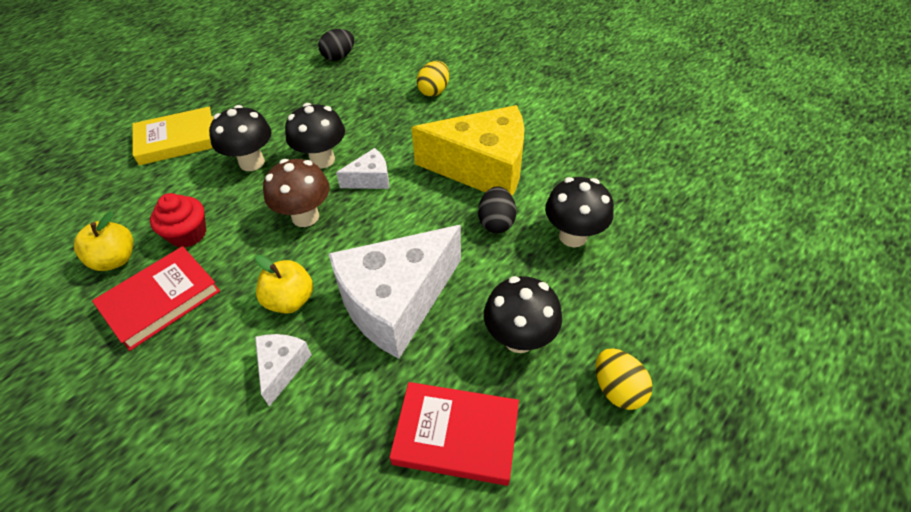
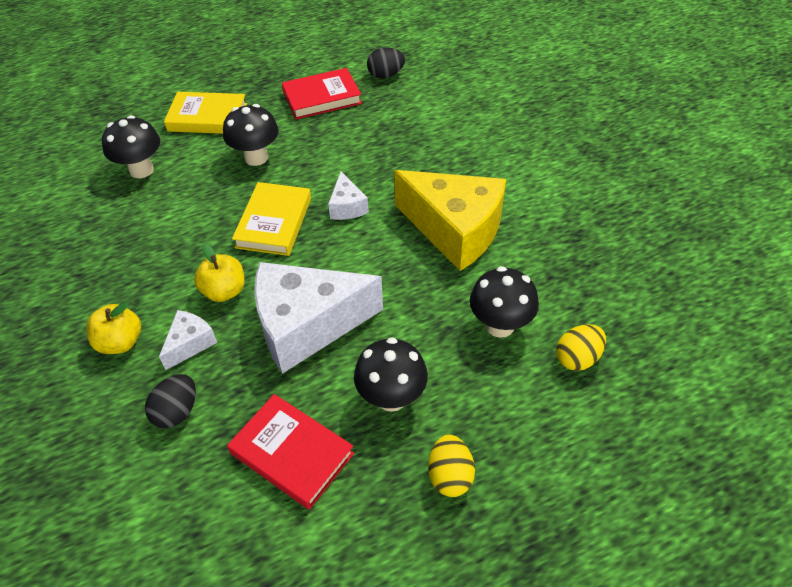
camera: 25 degrees right, 0 degrees up
(115, 259) = (113, 208): yellow apple -> yellow apple (120, 342)
(161, 300) = (130, 254): red book -> red book (322, 98)
(188, 234) = (175, 205): red cupcake -> none
(305, 217) = (274, 222): brown mushroom -> yellow book
(322, 160) = (316, 174): black mushroom -> black mushroom (141, 170)
(370, 179) = (347, 206): white cheese -> white cheese turned 75 degrees clockwise
(434, 91) = (455, 137): yellow egg -> yellow egg (577, 358)
(496, 222) = (436, 286): black egg -> black egg (177, 411)

